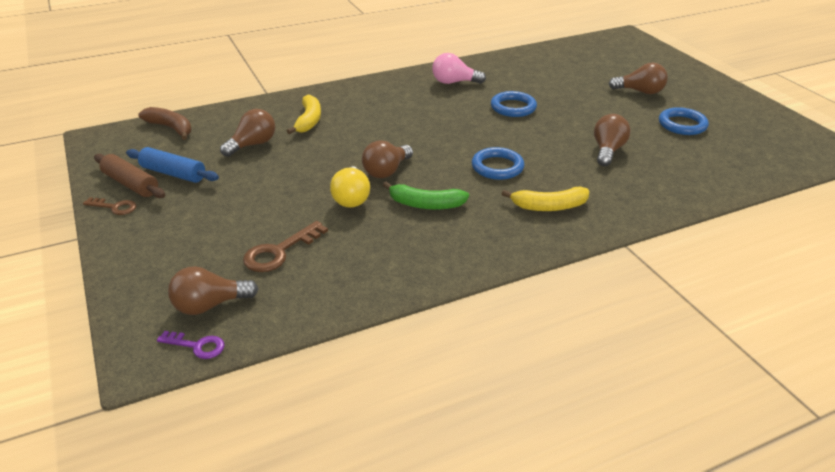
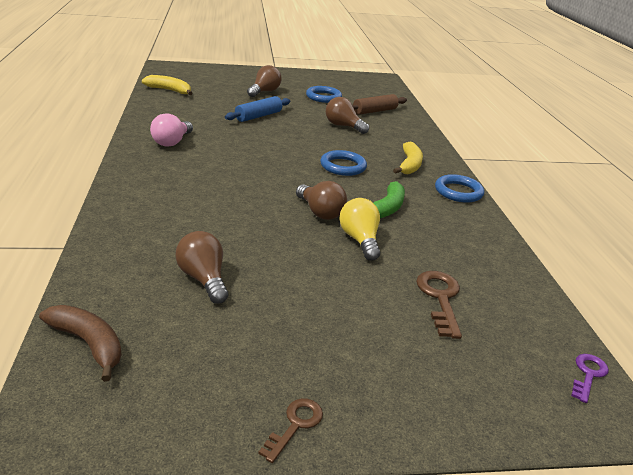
camera: 75 degrees left, 5 degrees down
(131, 184) = (237, 402): brown rolling pin -> brown rolling pin (374, 111)
(171, 128) = (89, 344): brown banana -> brown banana turned 75 degrees clockwise
(173, 173) = (233, 355): blue rolling pin -> blue rolling pin (258, 116)
(209, 305) = (525, 358): brown light bulb -> none
(279, 252) = (440, 298): brown key -> brown key turned 150 degrees counterclockwise
(309, 120) = (177, 231): yellow banana -> yellow banana (170, 90)
(351, 198) = (360, 240): yellow light bulb -> yellow light bulb turned 120 degrees counterclockwise
(513, 107) = (248, 134): blue ring -> blue ring (458, 192)

